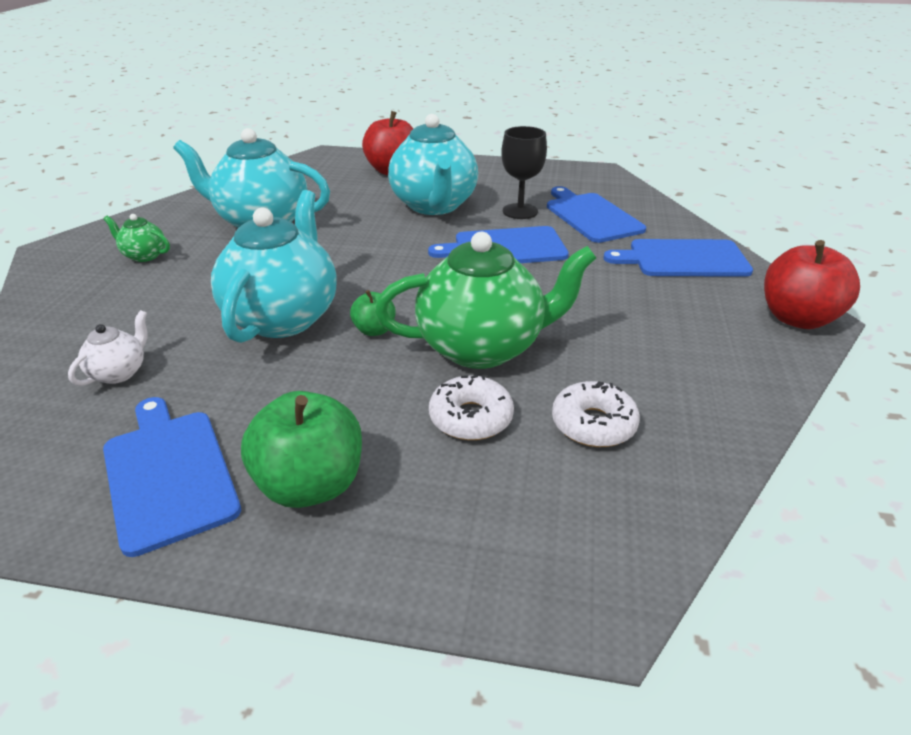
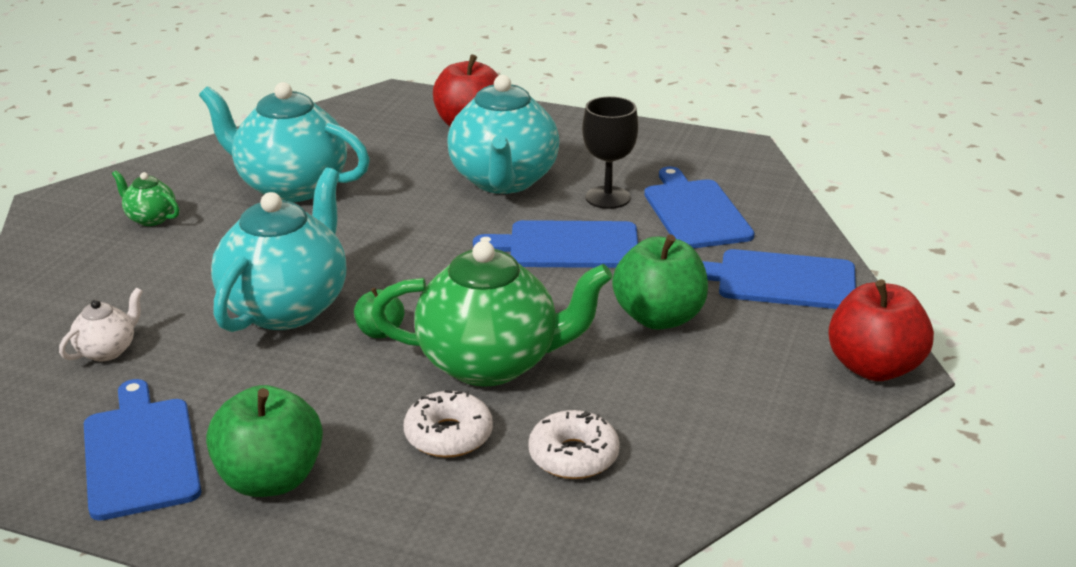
camera: 10 degrees right, 5 degrees down
(605, 296) = (659, 317): none -> green apple

